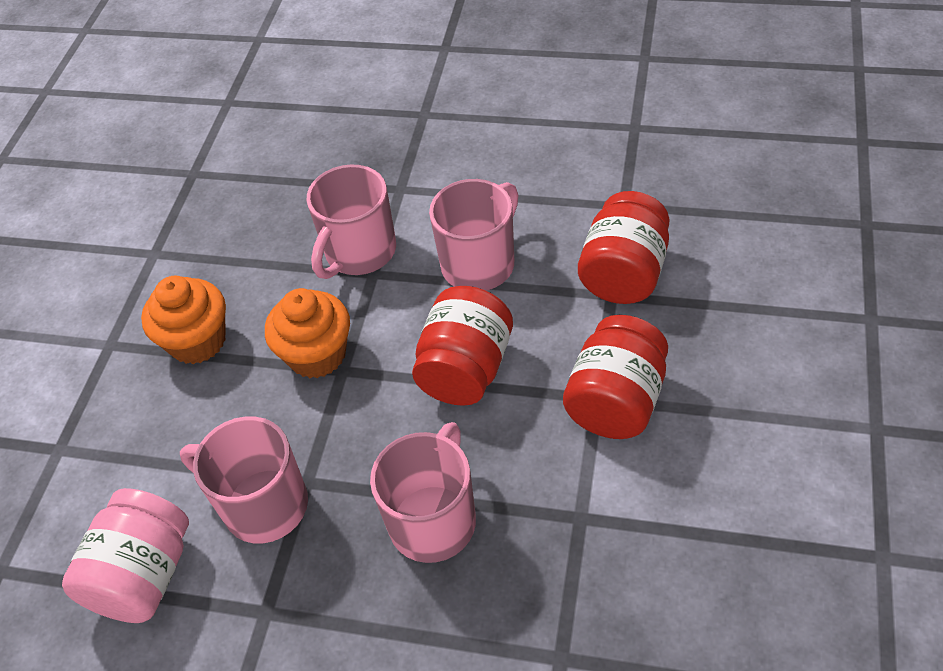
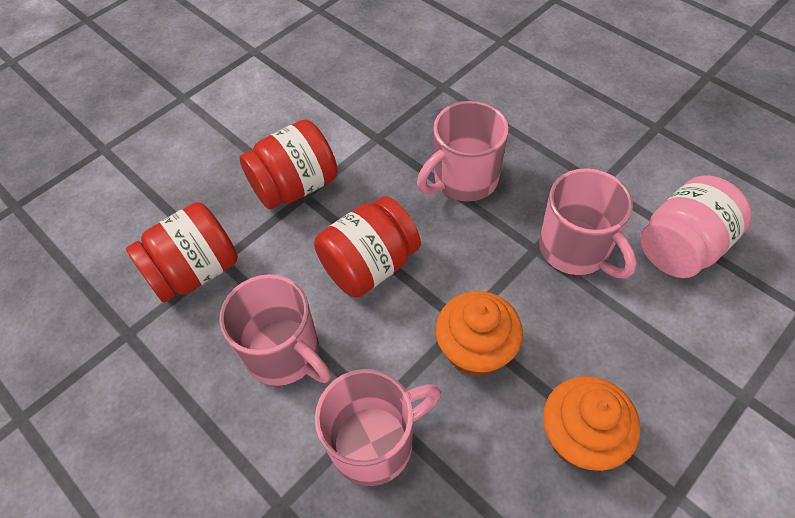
camera: 150 degrees left, 5 degrees up
(480, 264) = (285, 353): pink mug -> pink mug turned 120 degrees counterclockwise

